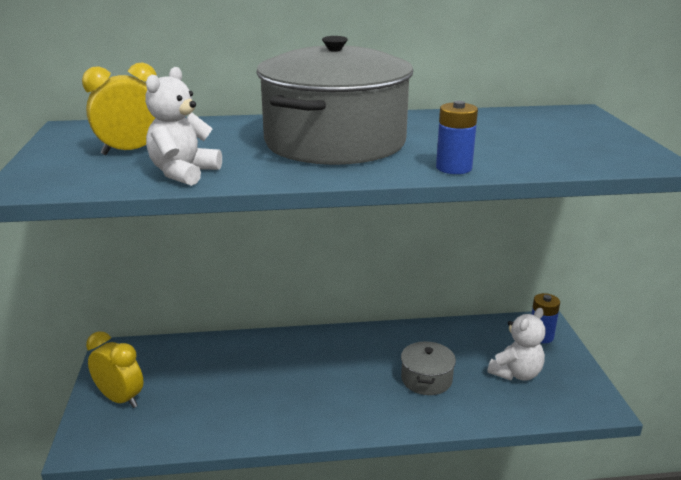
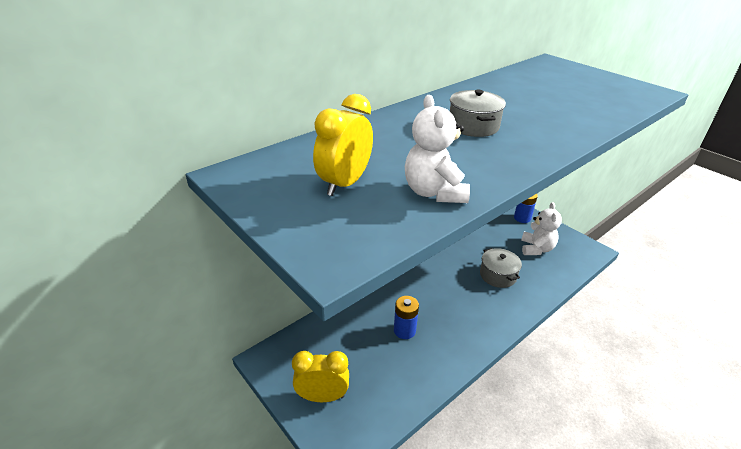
camera: 35 degrees left, 10 degrees up
(335, 142) = (473, 126): grey pot -> grey pot, size x0.43
(454, 168) = (581, 127): blue battery -> blue battery (404, 330)

